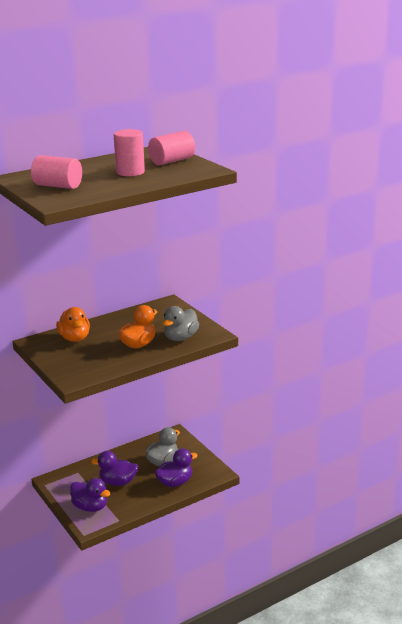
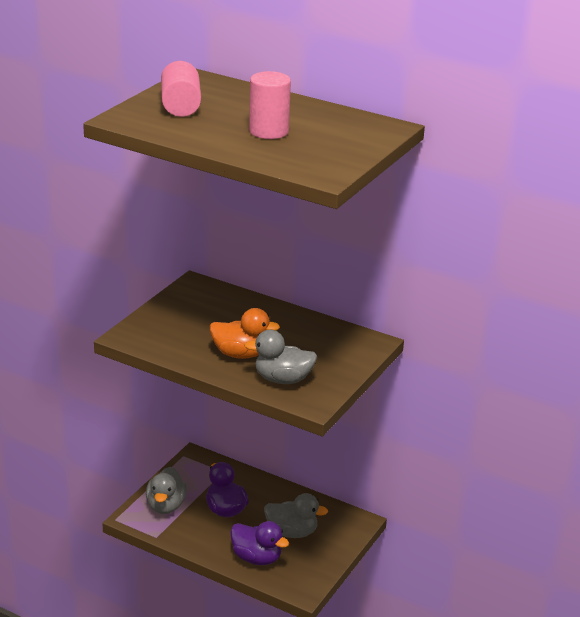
camera: 60 degrees right, 5 degrees up
(75, 338) = (222, 306): orange duck -> none
(90, 507) = (166, 506): purple duck -> grey duck
(172, 161) = (339, 145): pink cylinder -> none

